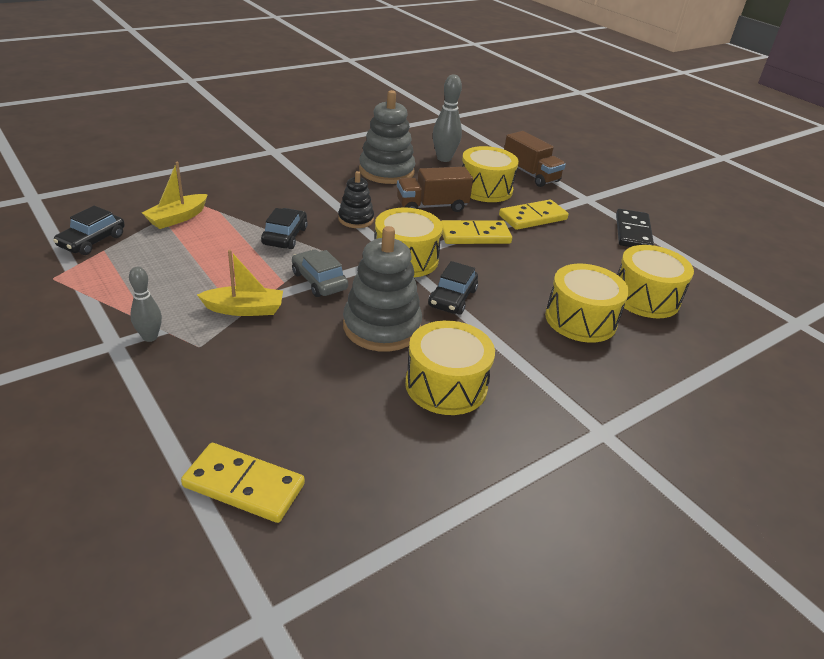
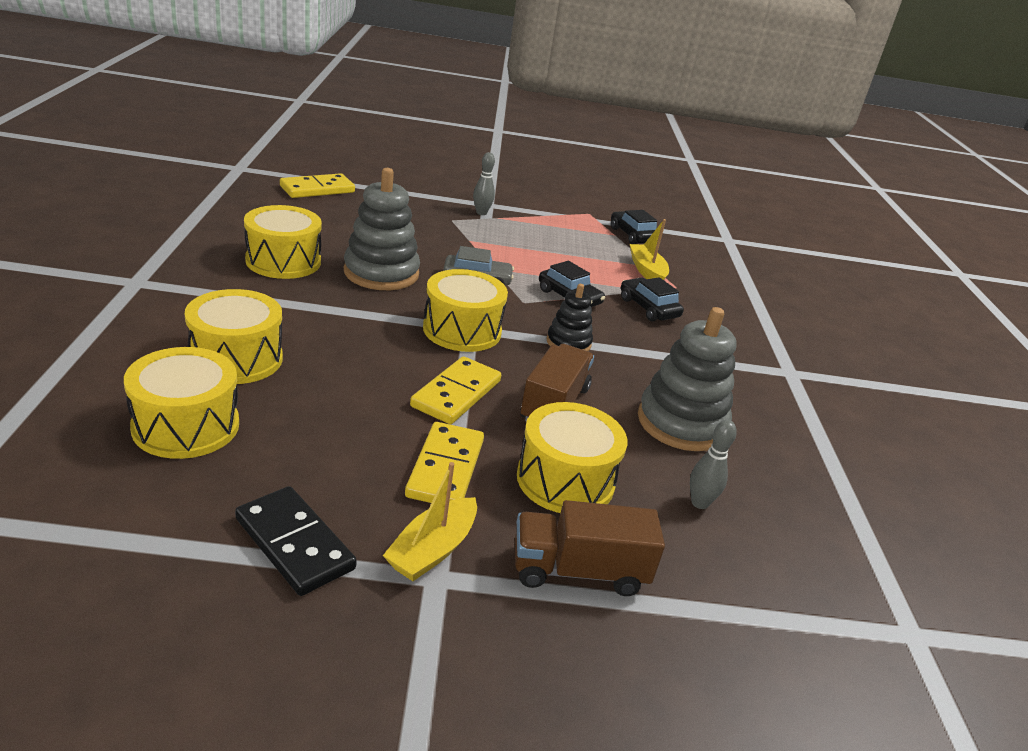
camera: 125 degrees right, 5 degrees down
(244, 309) = (475, 244): yellow boat -> yellow boat (432, 550)
(444, 159) = (699, 503): grey bowling pin -> grey bowling pin, size x0.64
(452, 298) = (370, 318): black car -> black car (648, 308)

